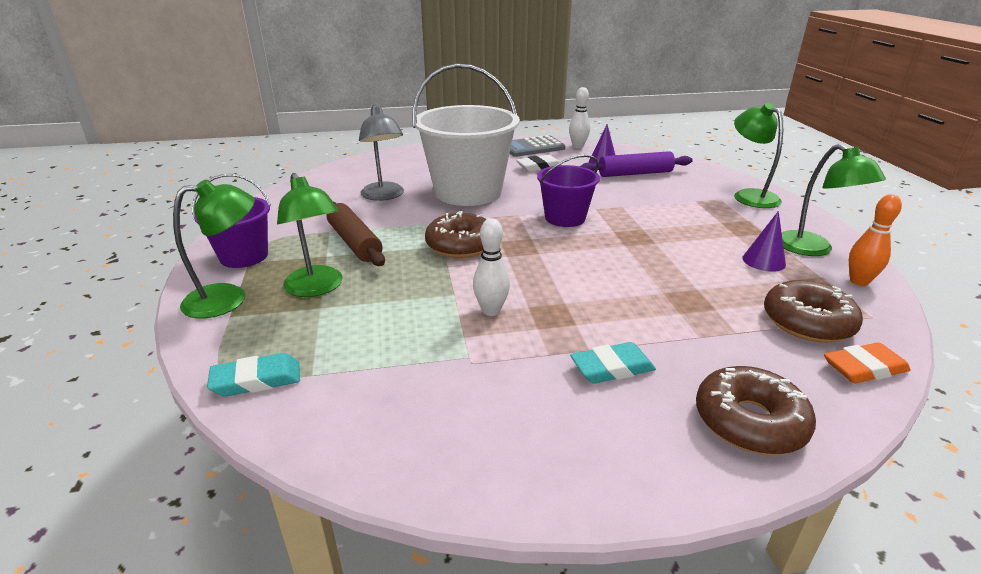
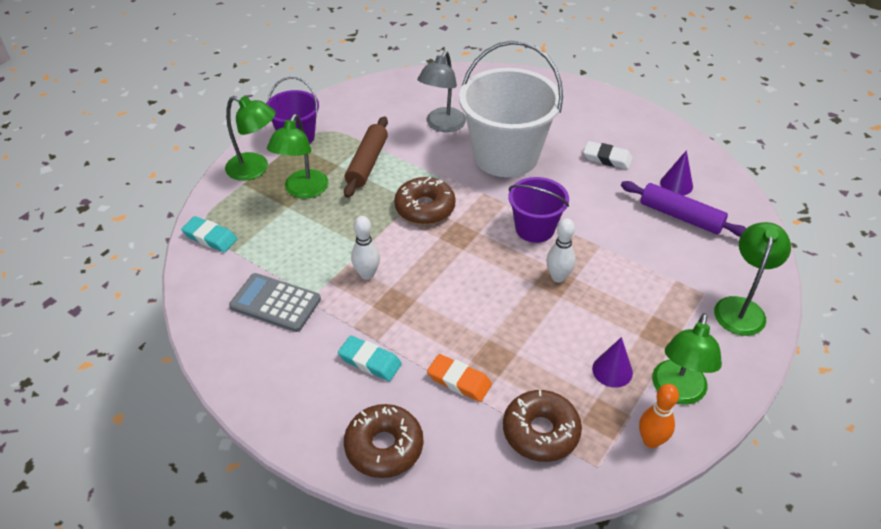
camera: 45 degrees right, 15 degrees up
(532, 147) = (642, 129): grey calculator -> grey calculator (275, 303)
(578, 146) = (688, 150): white bowling pin -> white bowling pin (558, 277)
(864, 368) = (510, 483): orange eraser -> orange eraser (459, 381)

